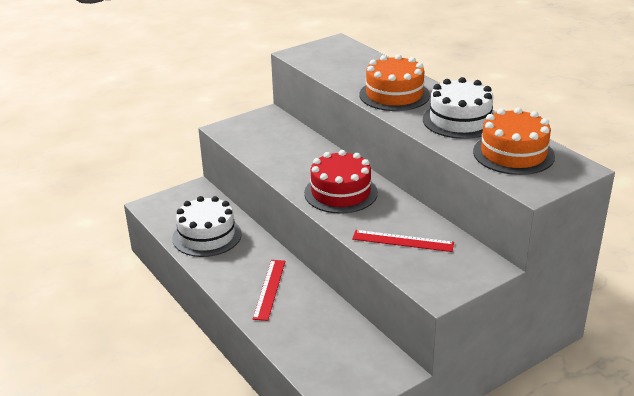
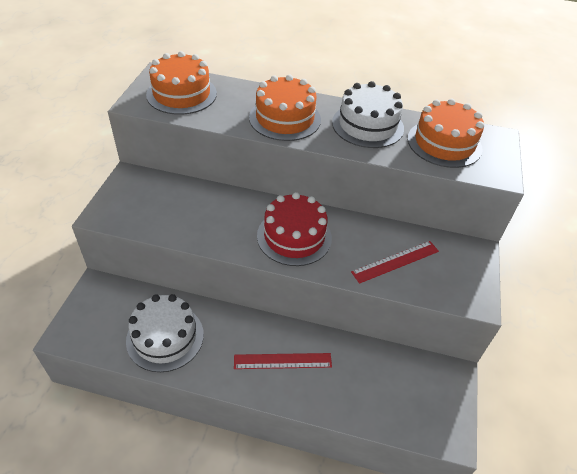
camera: 45 degrees left, 15 degrees up
(269, 289) = (282, 361): red ruler -> red ruler turned 60 degrees counterclockwise
(336, 57) = (181, 94): none -> orange cake

